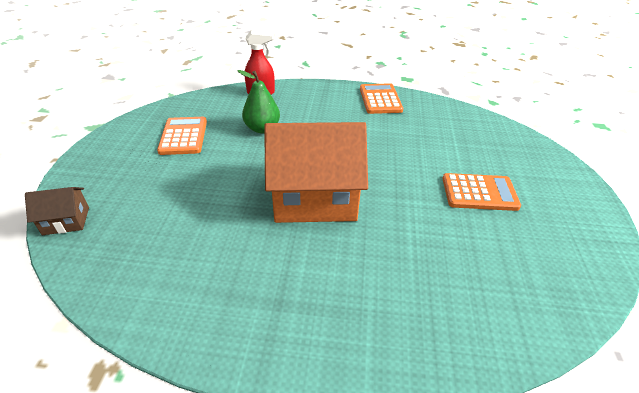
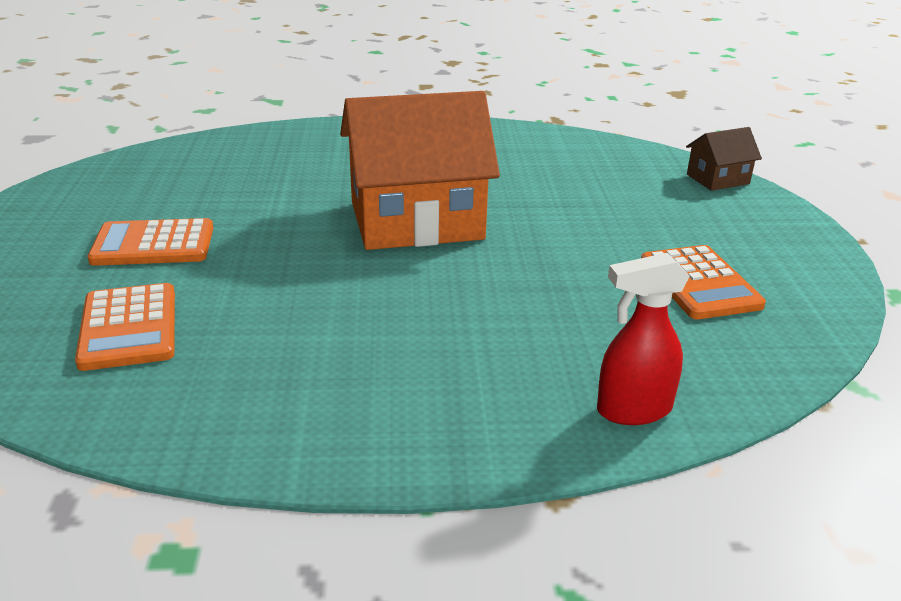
camera: 170 degrees right, 10 degrees down
(262, 128) = (561, 312): green pear -> none
(380, 99) = (291, 425): orange calculator -> orange calculator (129, 328)

